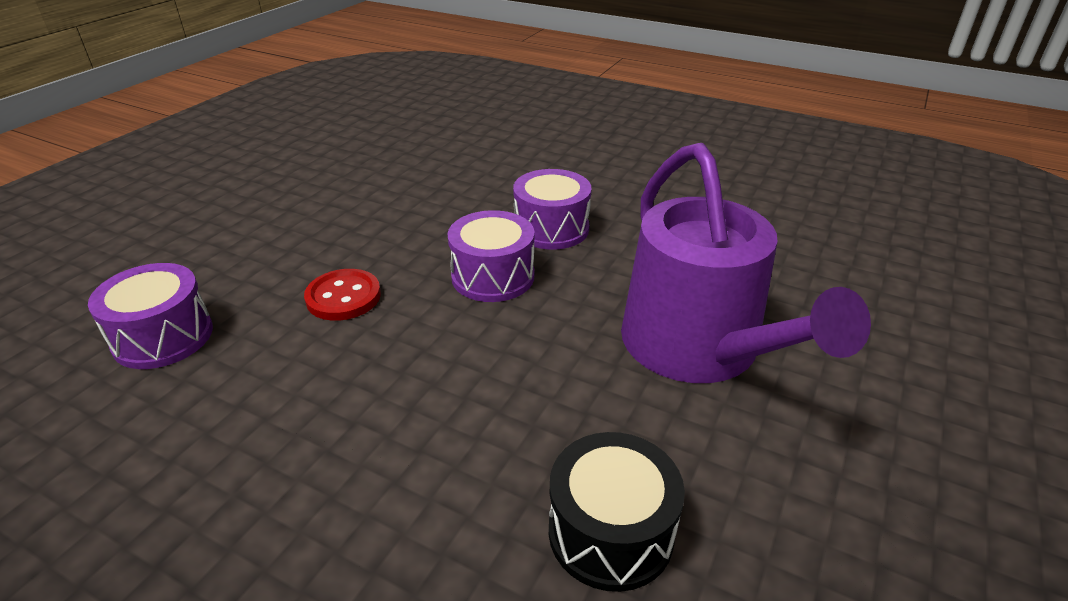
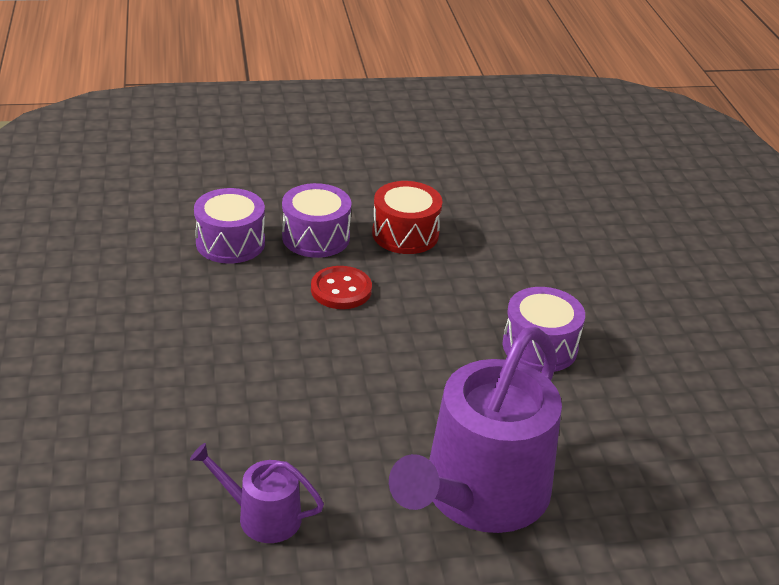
camera: 50 degrees right, 0 degrees up
(326, 225) = (405, 234): none -> red drum
(493, 276) = (442, 346): purple drum -> purple drum (316, 237)
(610, 532) = (261, 516): black drum -> purple watering can

